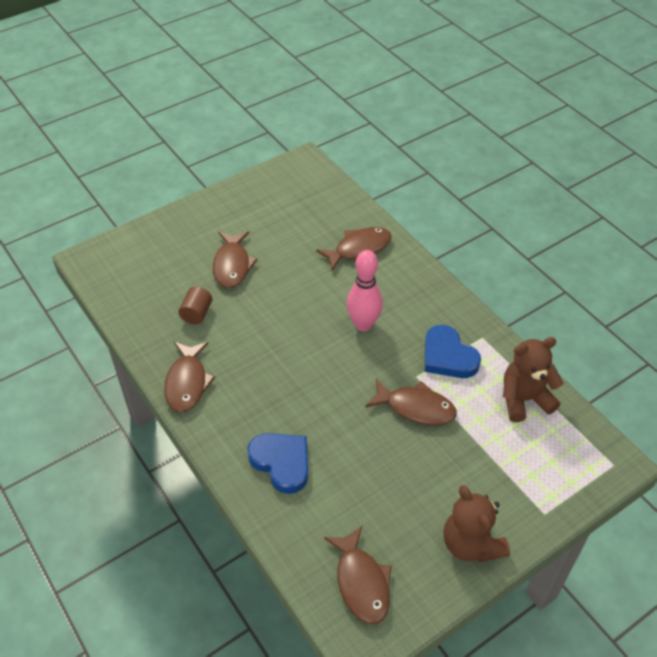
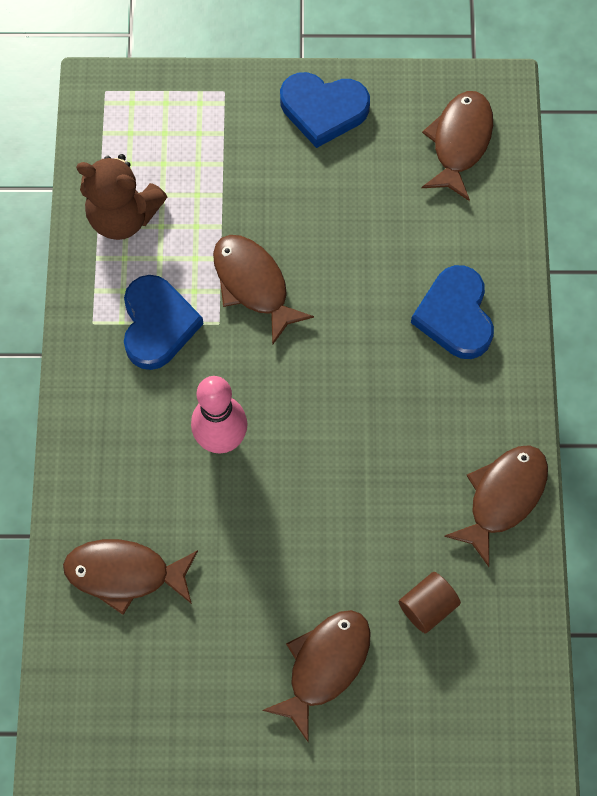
camera: 145 degrees left, 20 degrees up
(471, 544) = (323, 110): brown teddy bear -> blue heart

